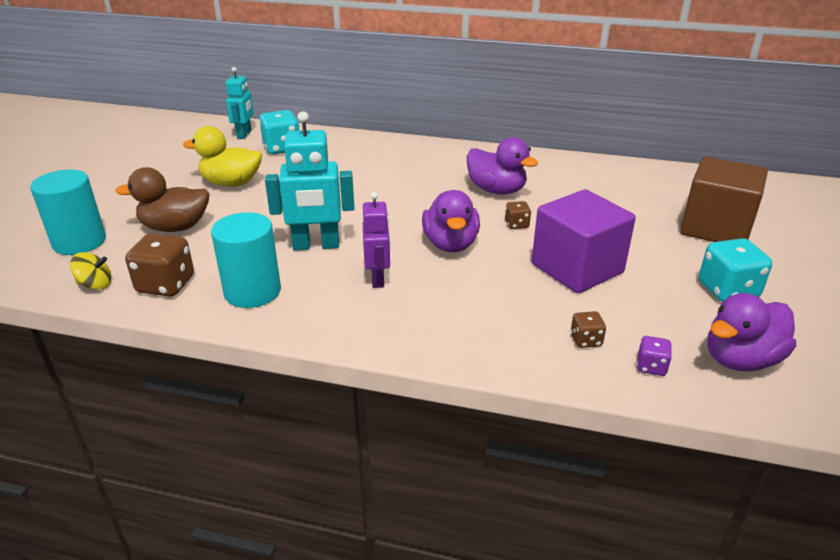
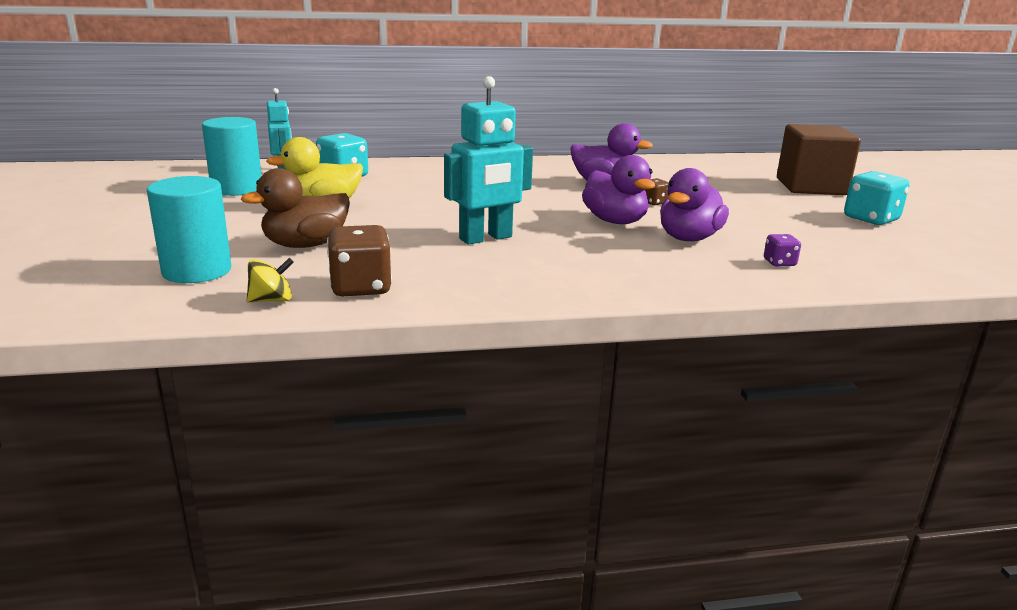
camera: 25 degrees left, 10 degrees down
(252, 291) = (468, 278): turquoise cylinder -> turquoise cylinder (237, 189)
(378, 278) = (582, 252): purple robot -> none
(577, 268) = (743, 222): purple cube -> none
(585, 340) = (814, 262): brown dice -> none
(651, 367) = (883, 269): purple dice -> purple dice (779, 263)
(740, 359) = (935, 254): purple duck -> purple duck (689, 238)

